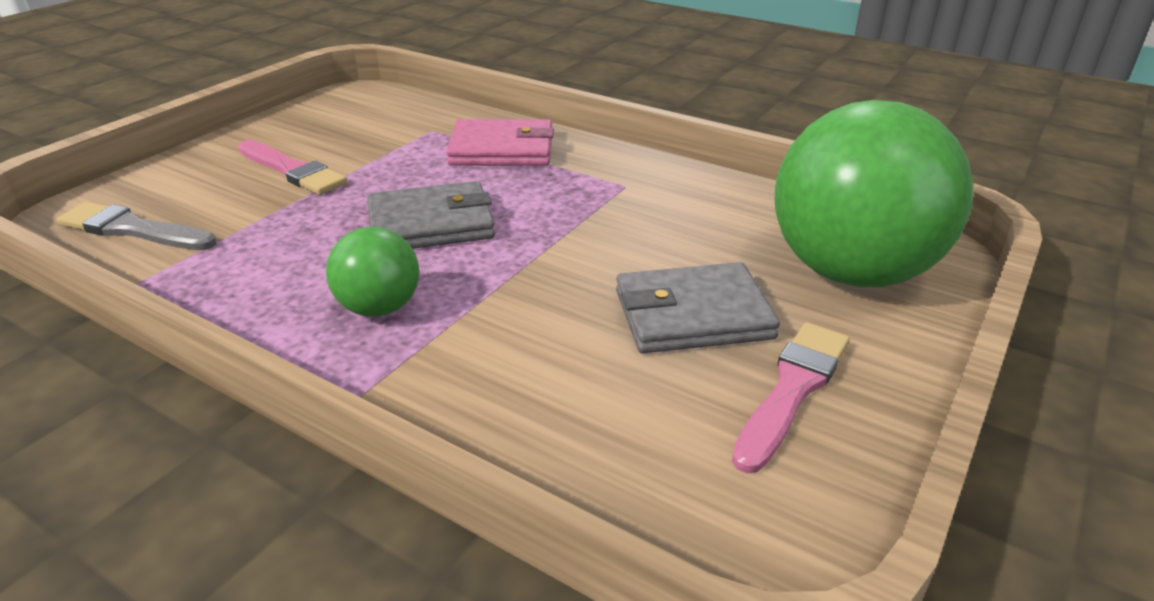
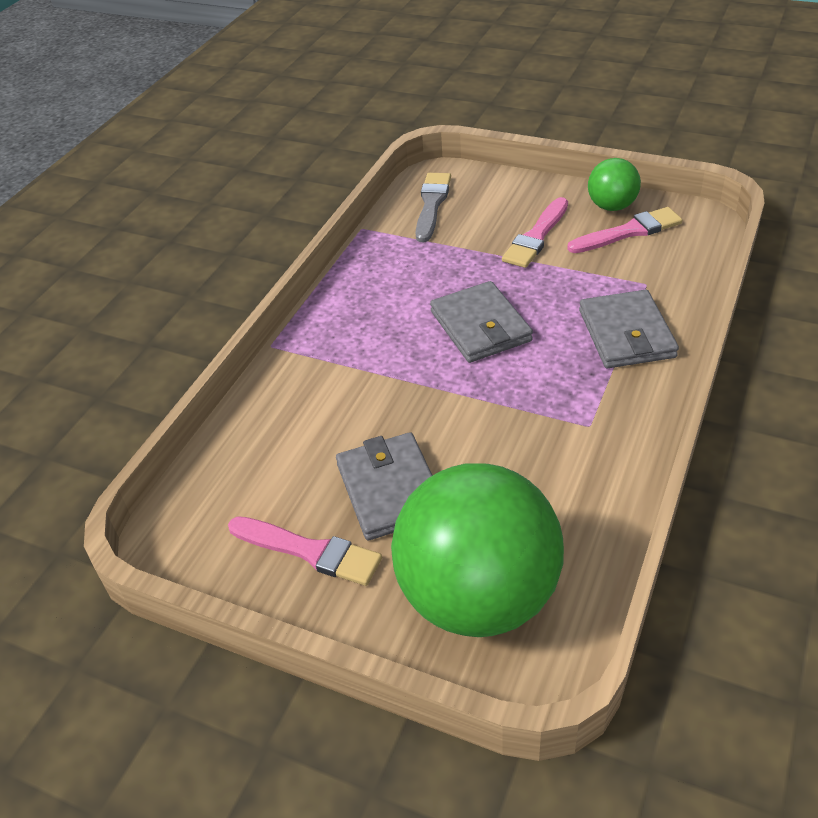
camera: 85 degrees right, 10 degrees up
(340, 124) = (629, 232): none -> pink brush
(379, 308) = (368, 332): green ball -> green ball (611, 206)
(502, 149) = (626, 334): pink wallet -> grey wallet

